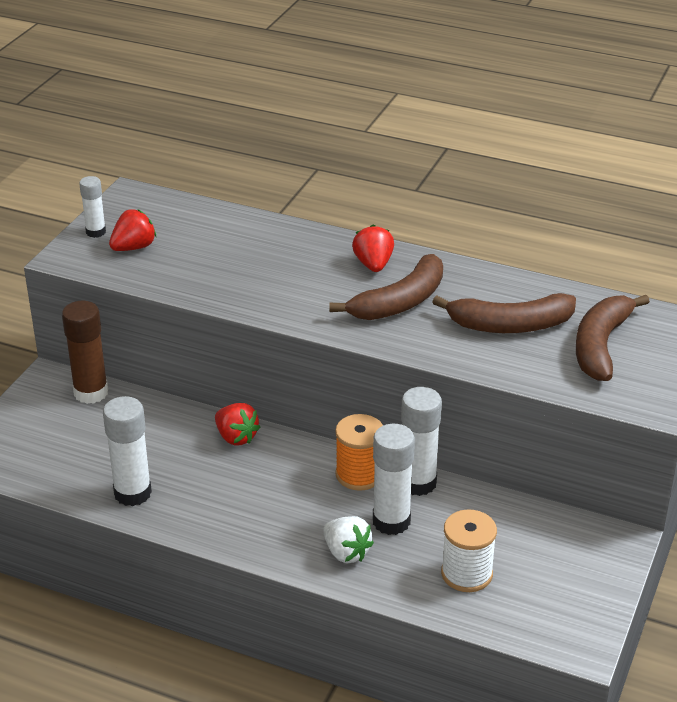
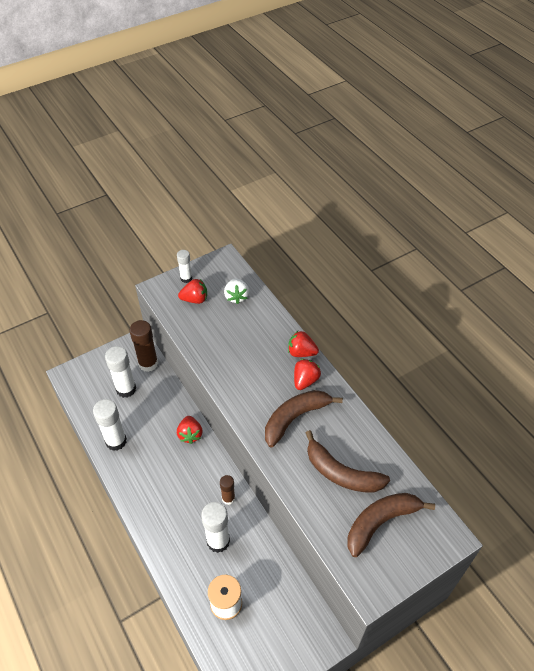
camera: 35 degrees right, 15 degrees up
(339, 242) = (301, 352): none -> red strawberry
(346, 553) = (180, 547): white strawberry -> white strawberry (236, 297)
(359, 474) = (228, 498): orange spool -> brown glue stick
(400, 302) = (295, 418): brown banana -> brown banana turned 150 degrees clockwise
(418, 483) = (253, 524): white glue stick -> white glue stick (126, 389)

